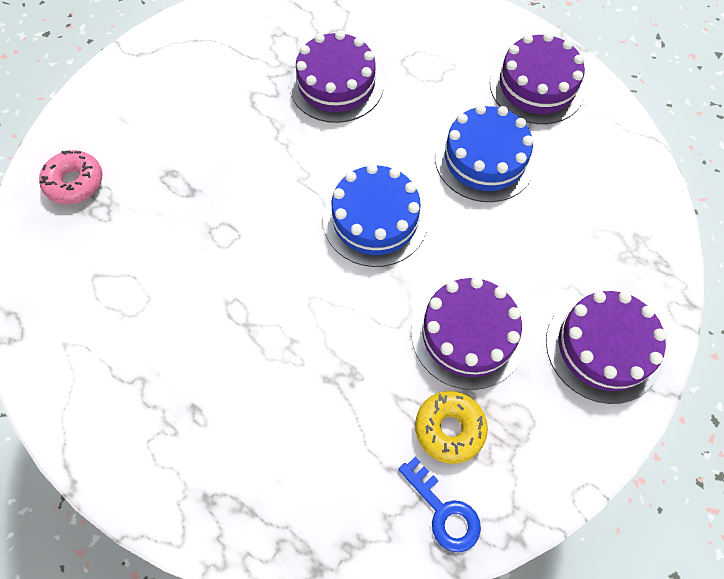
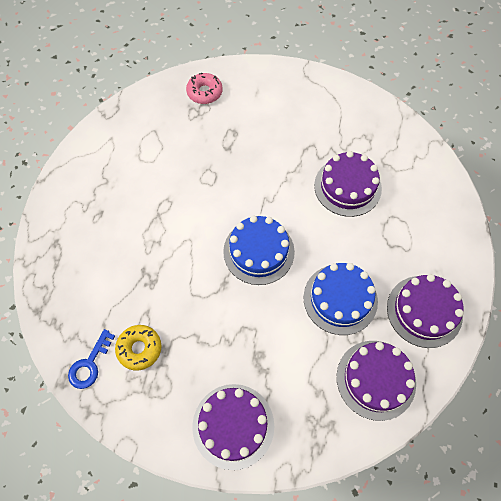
camera: 65 degrees right, 0 degrees up
(467, 334) = (205, 336): purple cake -> purple cake (376, 379)

